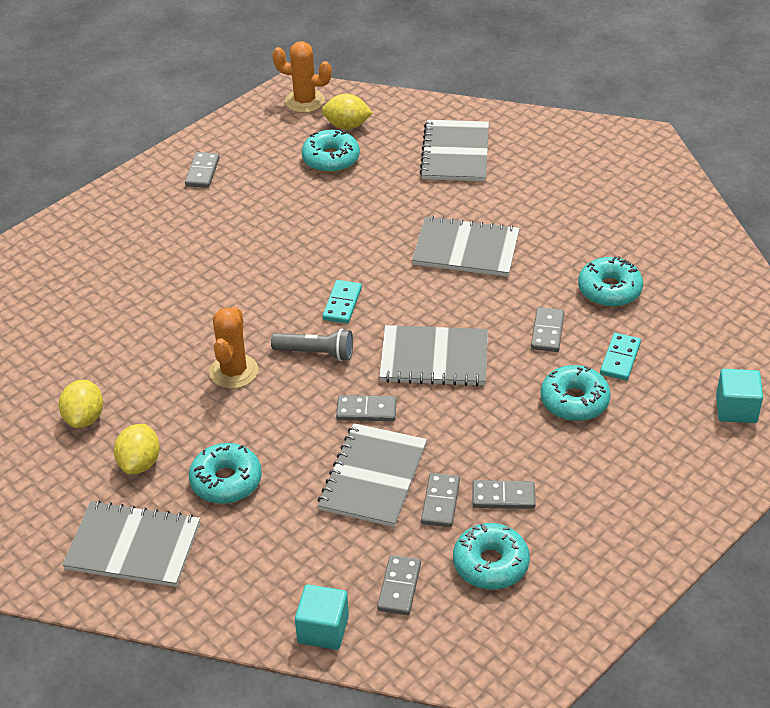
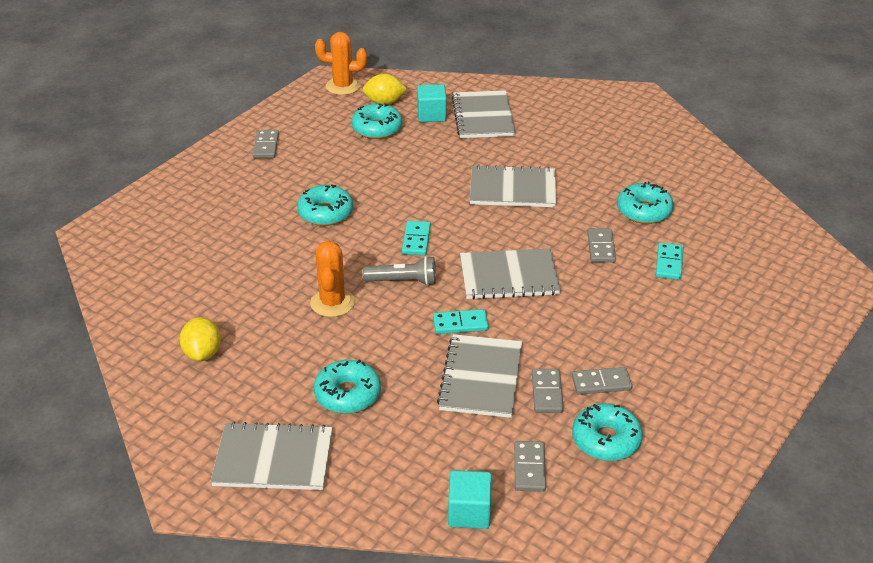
camera: 10 degrees left, 5 degrees down
(140, 463) = (263, 387): yellow lemon -> none
(366, 410) = (460, 324): grey domino -> turquoise domino
(574, 401) = (640, 300): turquoise donut -> turquoise donut (325, 213)
(736, 409) = (778, 294): turquoise cube -> turquoise cube (431, 115)

